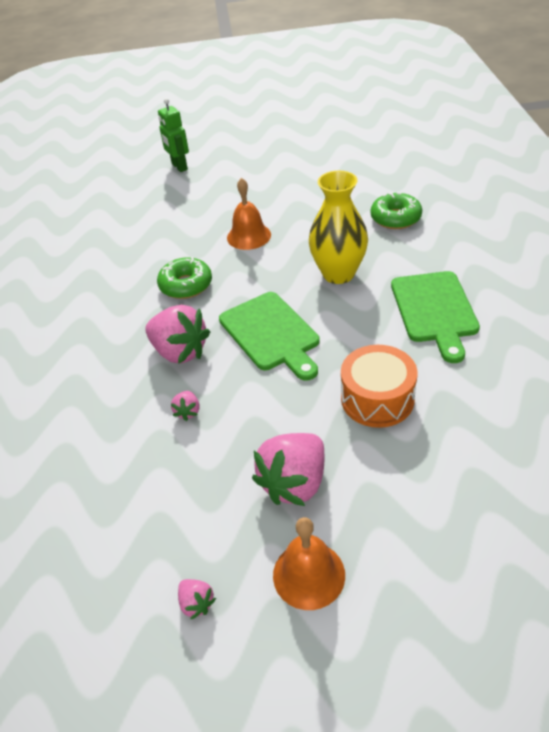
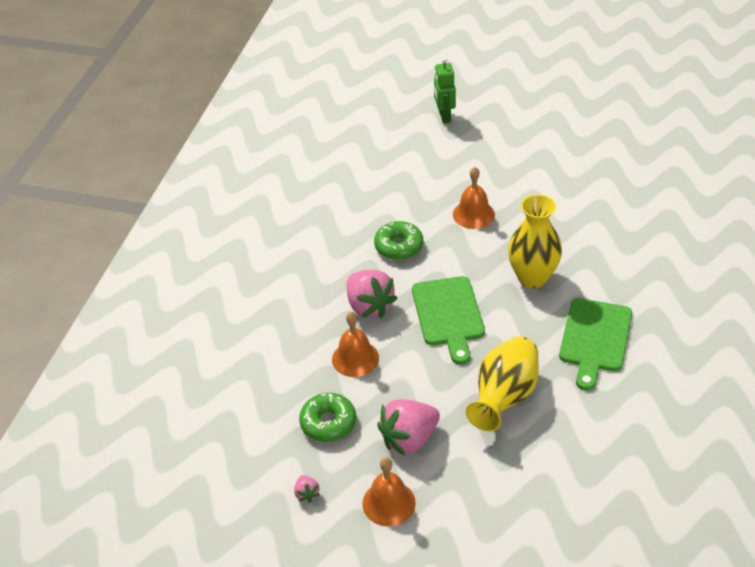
camera: 20 degrees right, 0 degrees up
(188, 412) = (355, 358): pink strawberry -> orange bell
(377, 399) = (504, 397): orange drum -> yellow vase
(395, 218) = (615, 237): green donut -> green donut (328, 423)

